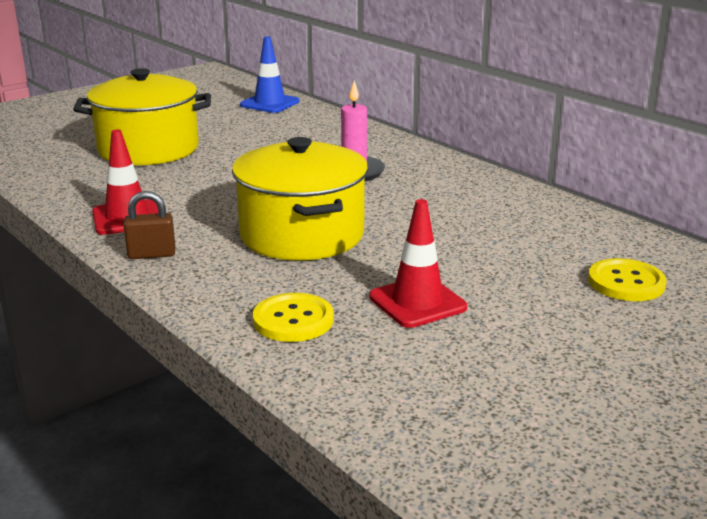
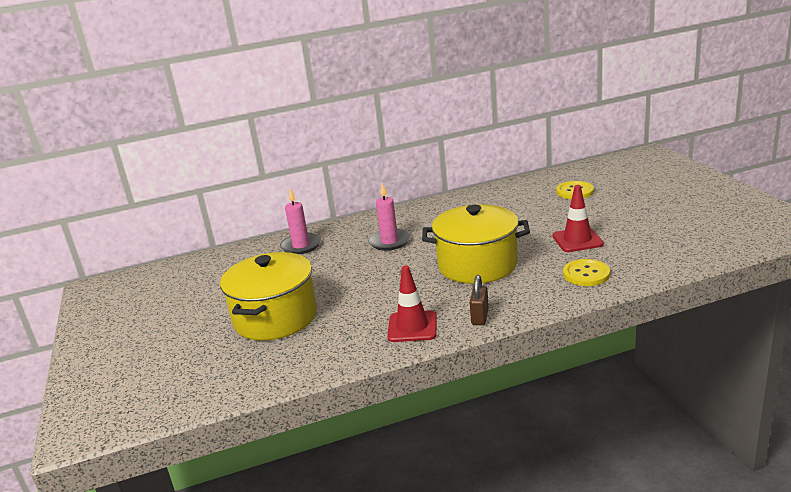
camera: 65 degrees left, 0 degrees up
(270, 103) = (220, 262): blue traffic cone -> none
(323, 130) = (301, 246): none -> pink candle

